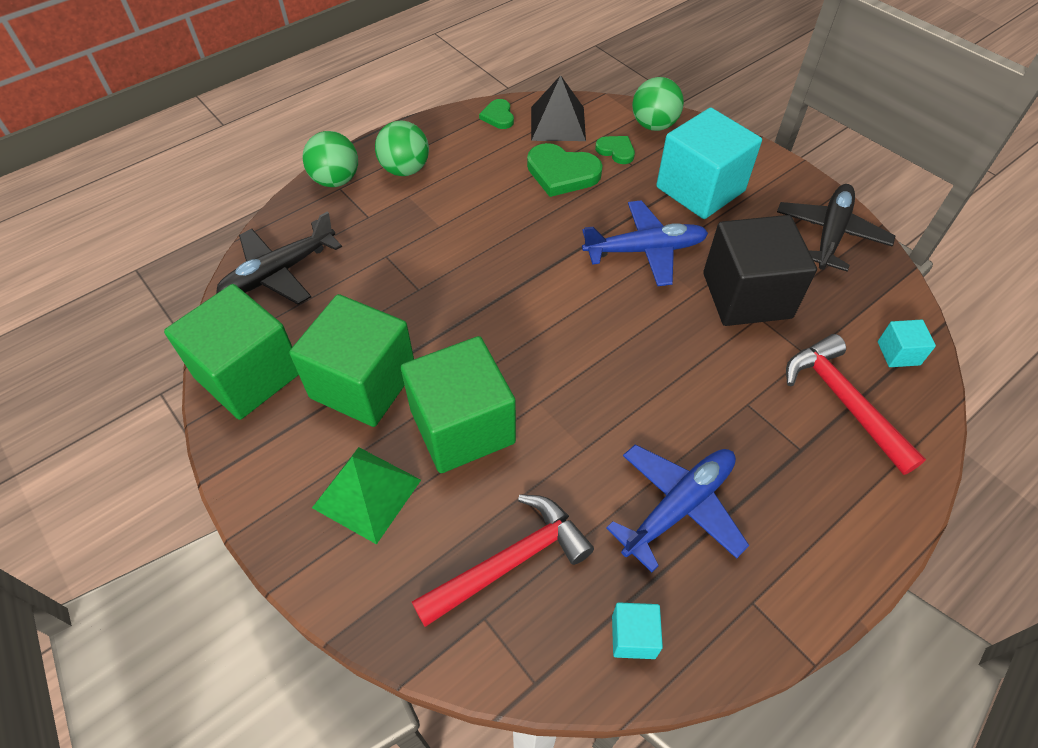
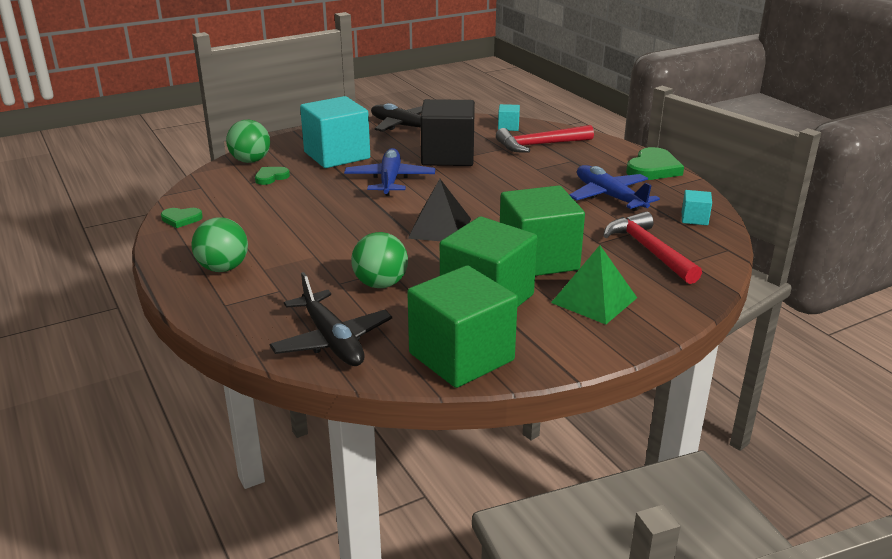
camera: 80 degrees left, 25 degrees down
(336, 180) = (211, 306): green ball -> green ball (380, 284)
(558, 123) = (215, 195): black pyramid -> black pyramid (440, 228)
(562, 173) = (283, 200): green heart -> green heart (653, 168)

